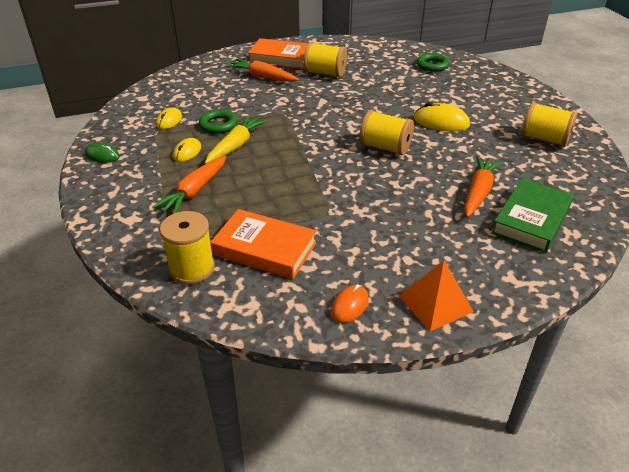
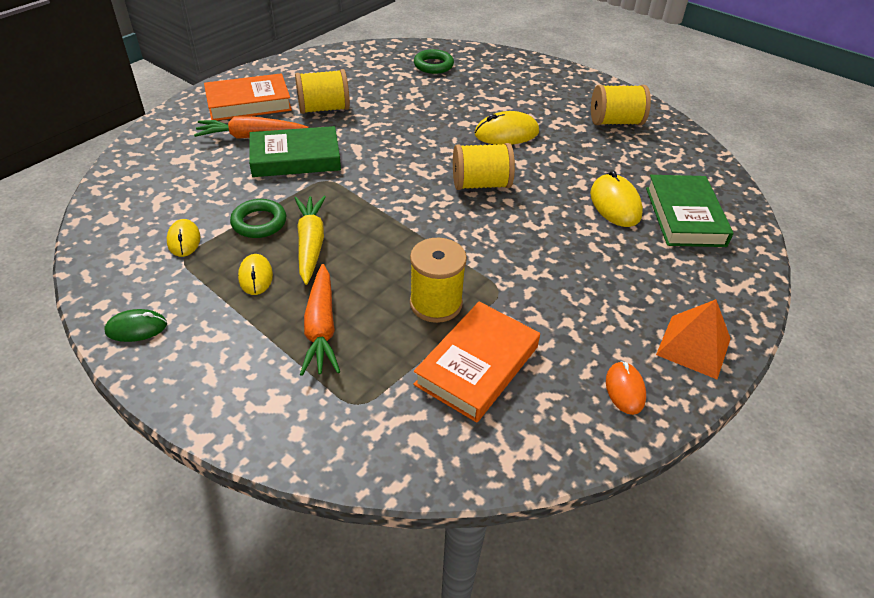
camera: 35 degrees left, 5 degrees up
(192, 268) = (421, 432): yellow spool -> yellow spool (436, 303)
(264, 249) = (477, 365): orange book -> orange book turned 45 degrees counterclockwise
(277, 96) = (295, 158): none -> green book
(478, 192) = (615, 204): orange carrot -> yellow mouse

